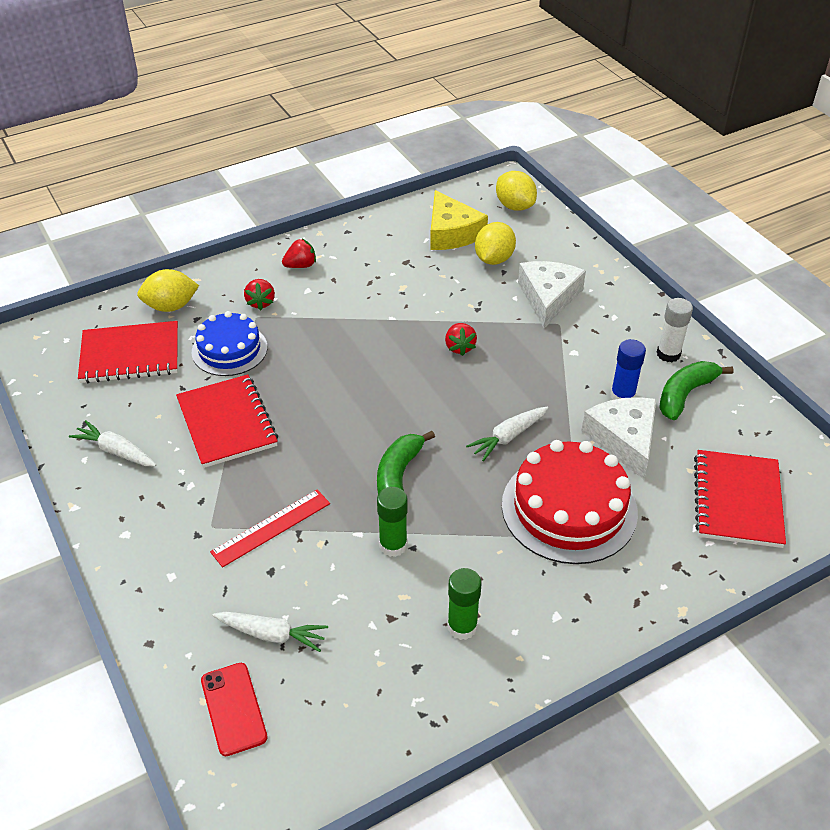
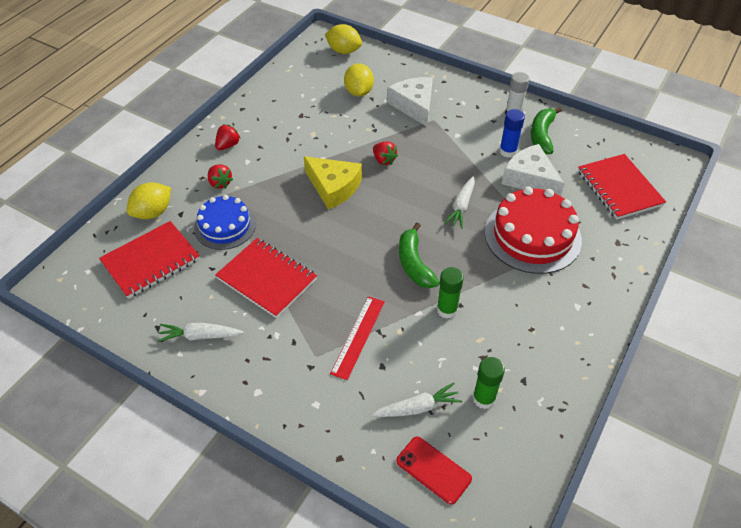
camera: 30 degrees left, 5 degrees up
(451, 233) = (316, 84): yellow cheese -> yellow cheese (333, 187)
(462, 627) = (530, 340): green glue stick -> green glue stick (484, 398)

